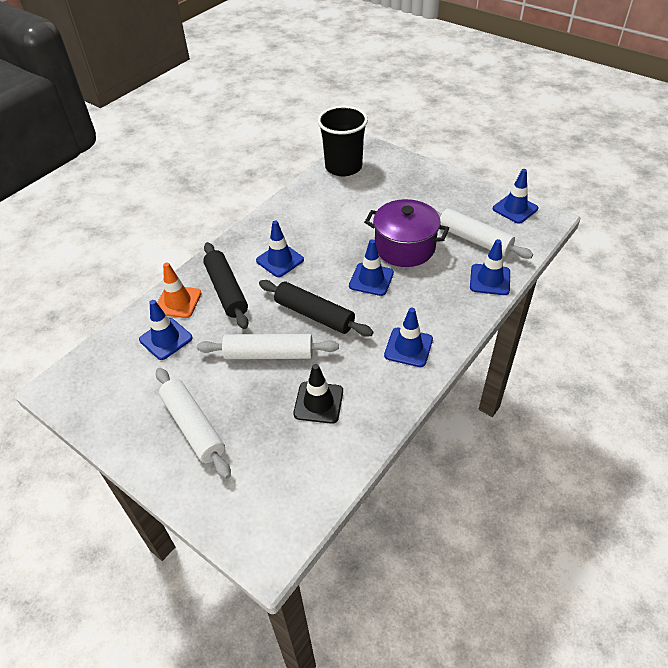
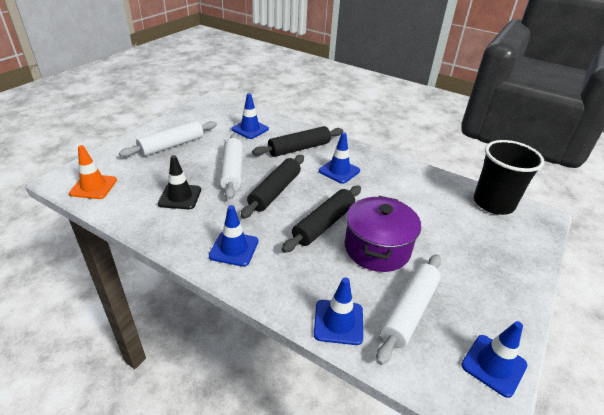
camera: 80 degrees right, 10 degrees down
(178, 302) = (285, 130): orange traffic cone -> orange traffic cone (93, 187)
(371, 279) = (323, 224): blue traffic cone -> black rolling pin

